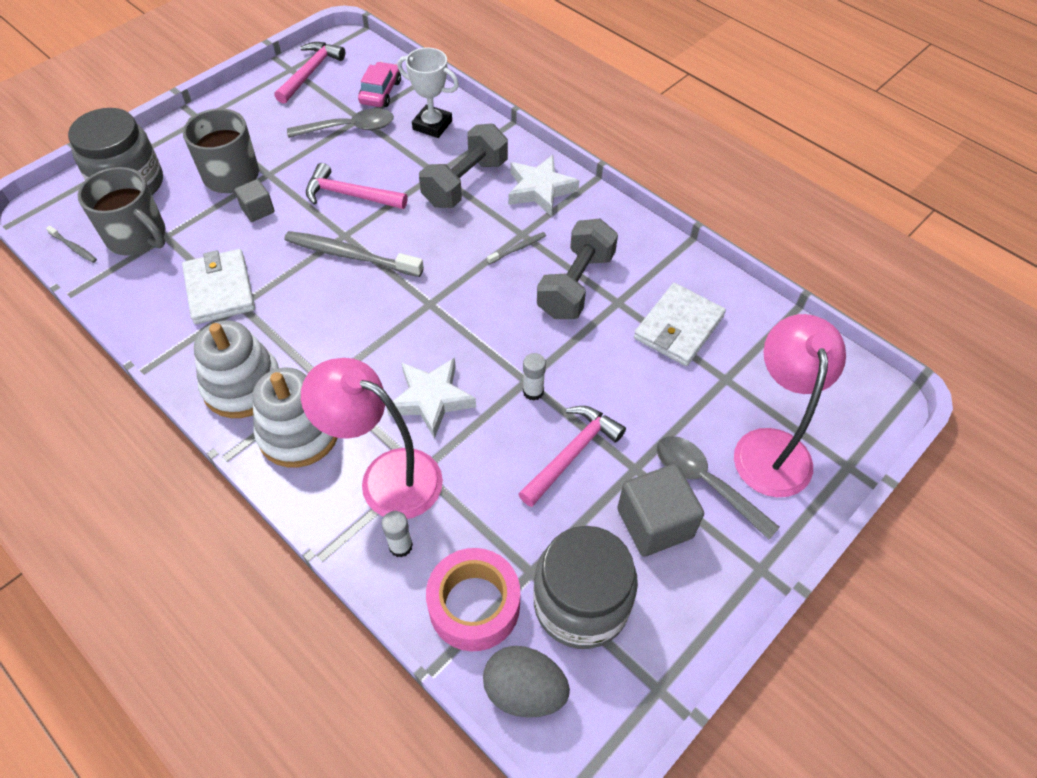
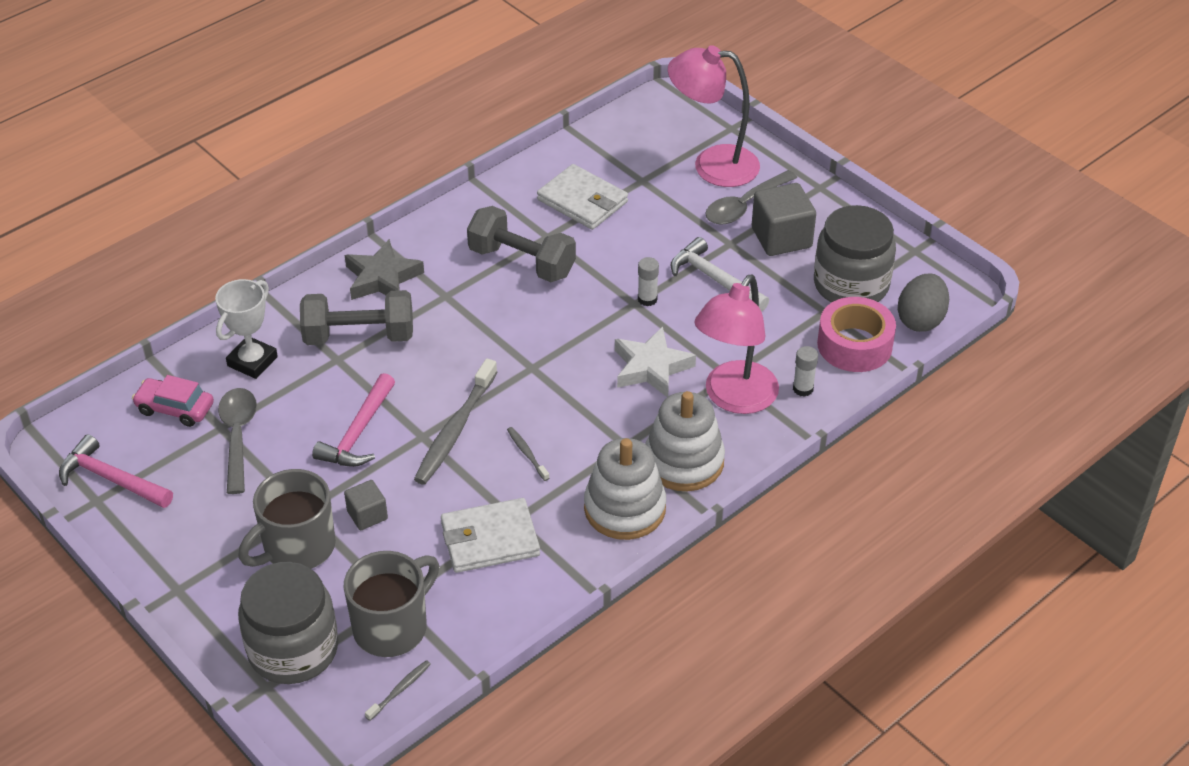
camera: 85 degrees left, 10 degrees down
(465, 183) = (359, 336): grey dumbbell -> grey dumbbell turned 45 degrees counterclockwise
(518, 248) = (466, 299): grey toothbrush -> grey toothbrush (527, 453)
(540, 190) = (382, 278): white star -> grey star
(571, 454) = (715, 279): pink hammer -> white hammer

